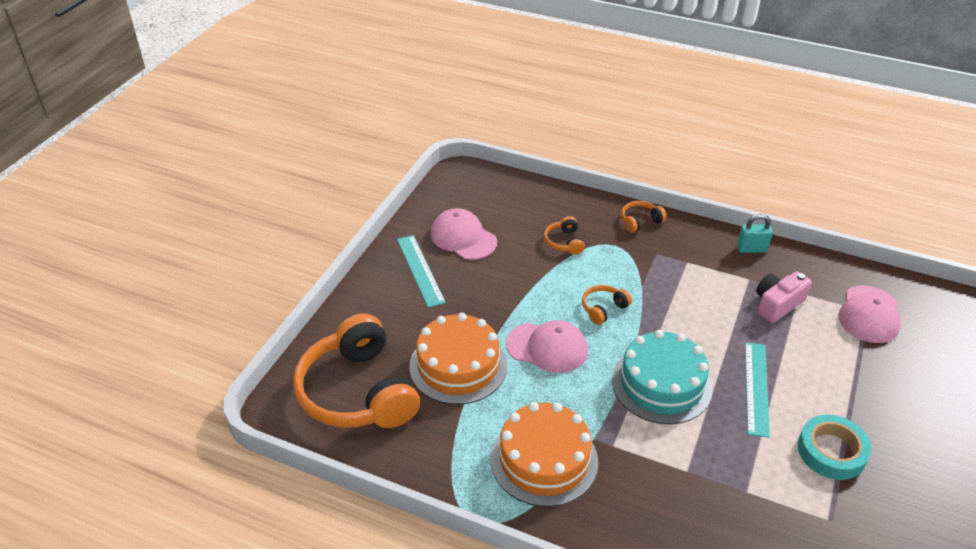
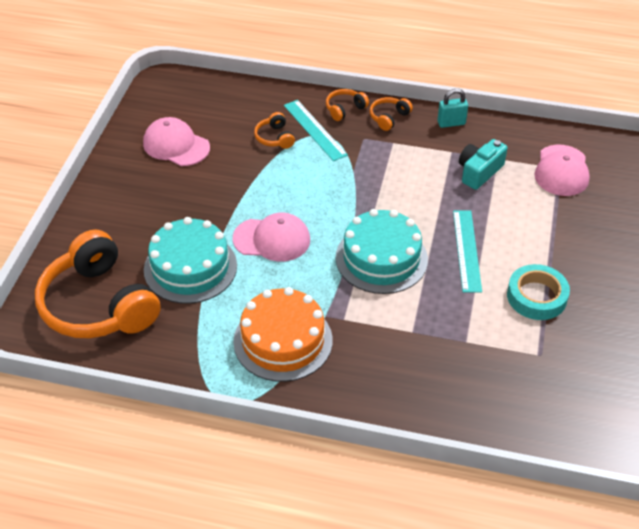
camera: 10 degrees left, 5 degrees up
(420, 270) = (139, 182): turquoise ruler -> turquoise ruler (314, 130)
(458, 366) = (190, 267): orange cake -> turquoise cake
(603, 309) = (320, 196): orange headphones -> orange headphones (389, 117)
(777, 304) = (479, 172): pink camera -> turquoise camera

